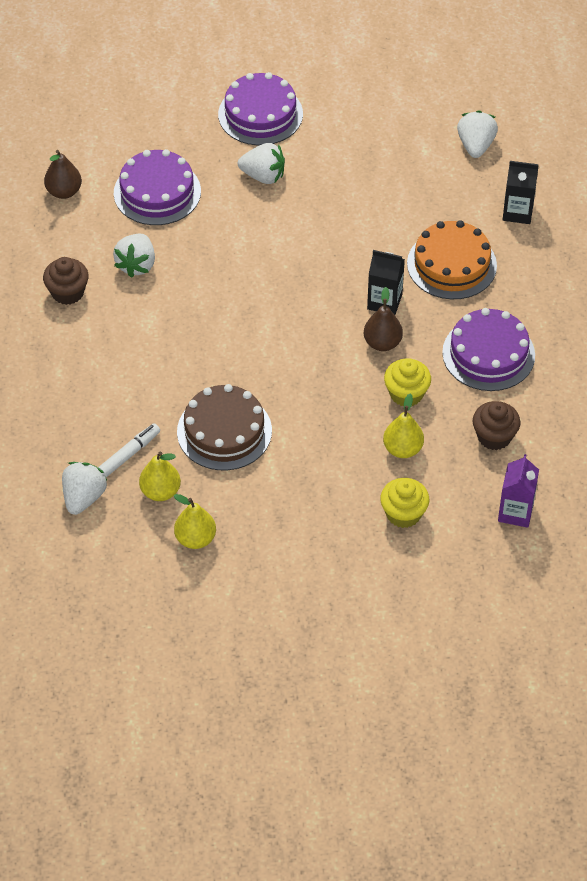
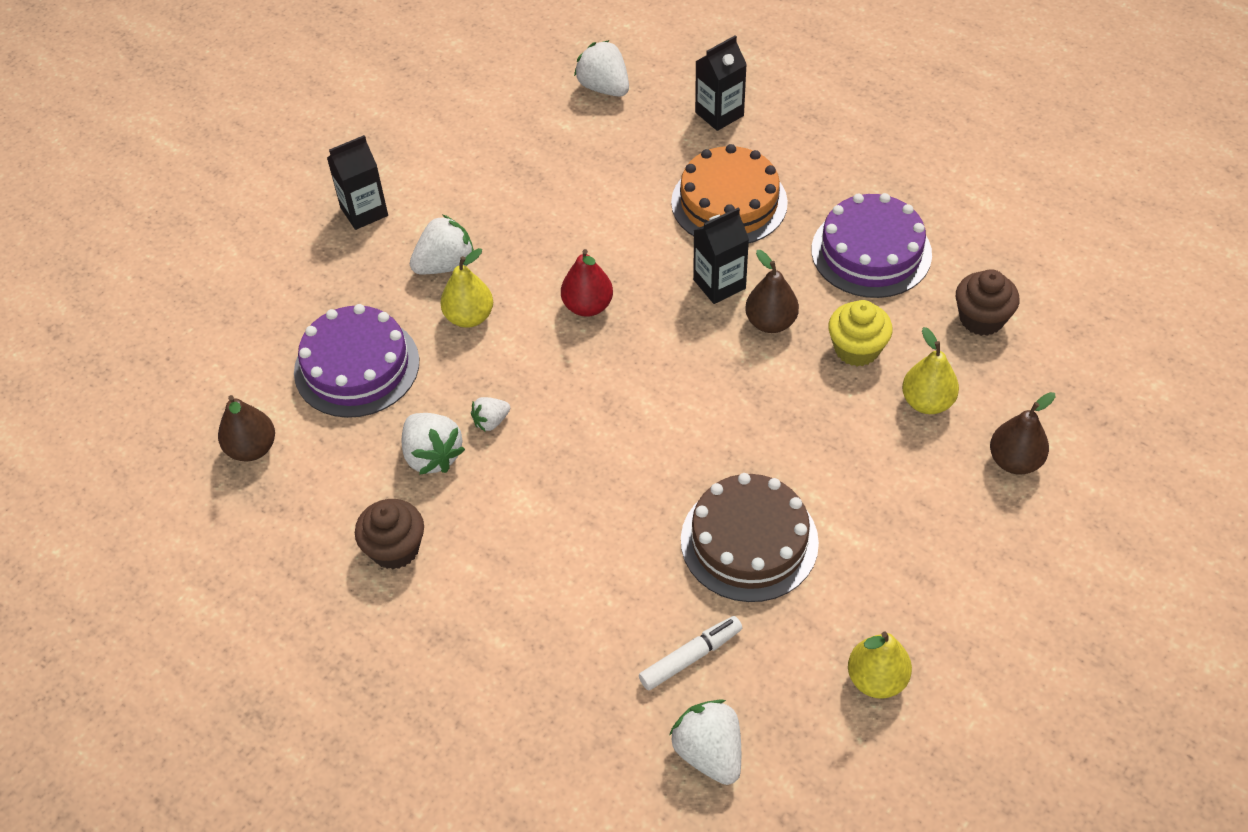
camera: 45 degrees left, 0 degrees up
(129, 454) = (690, 657): white marker -> white marker turned 60 degrees clockwise
(160, 491) = (775, 665): yellow pear -> yellow pear (469, 317)
(183, 272) = (491, 421): none -> white strawberry
(260, 114) = (364, 211): purple cake -> black carton
(303, 256) = (587, 306): none -> red pear
(403, 514) = (1014, 461): yellow cupcake -> brown pear
(515, 512) = (1095, 368): purple carton -> none

